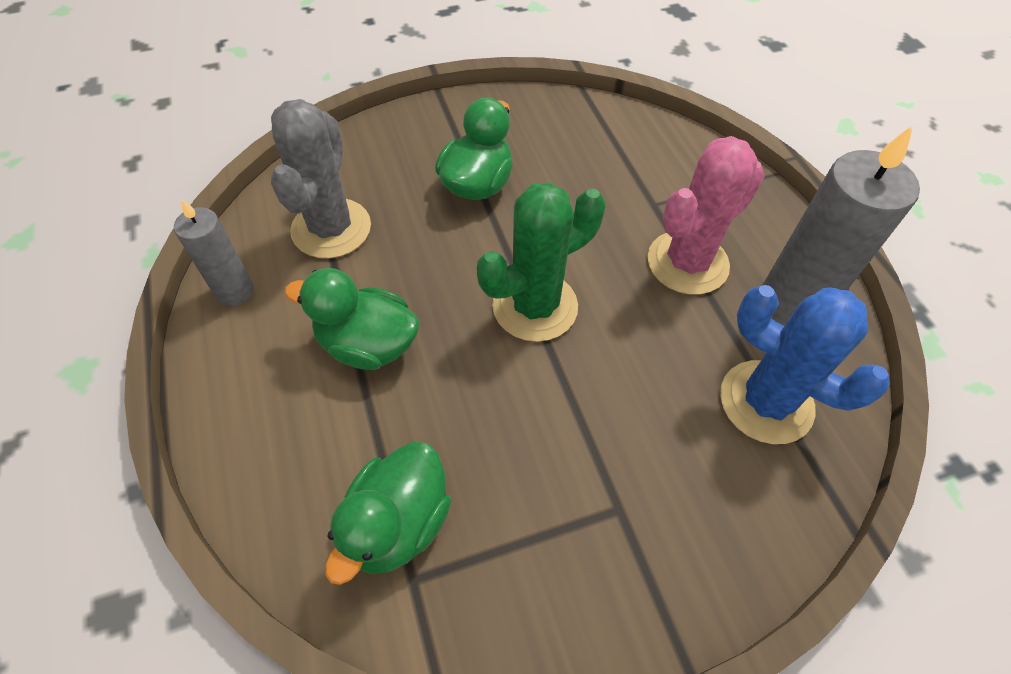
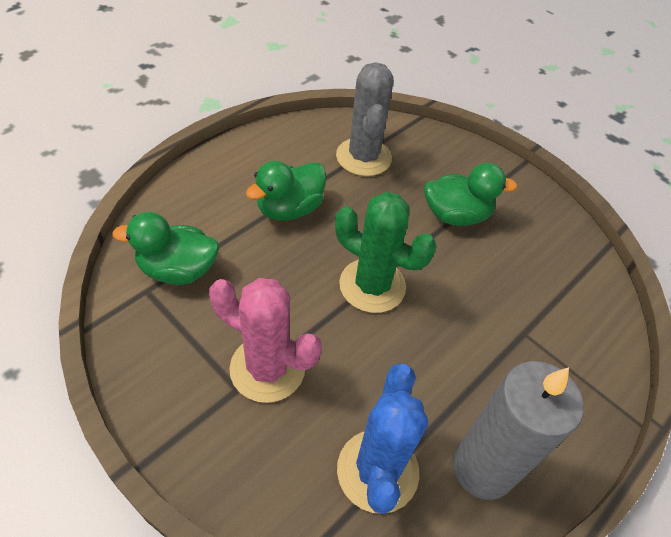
camera: 60 degrees right, 5 degrees down
(235, 291) = (291, 136): grey candle -> none
(331, 228) = (363, 157): grey cactus -> grey cactus turned 75 degrees counterclockwise
(368, 344) = (289, 209): green duck -> green duck turned 120 degrees counterclockwise
(687, 263) = (480, 375): pink cactus -> pink cactus (267, 368)

